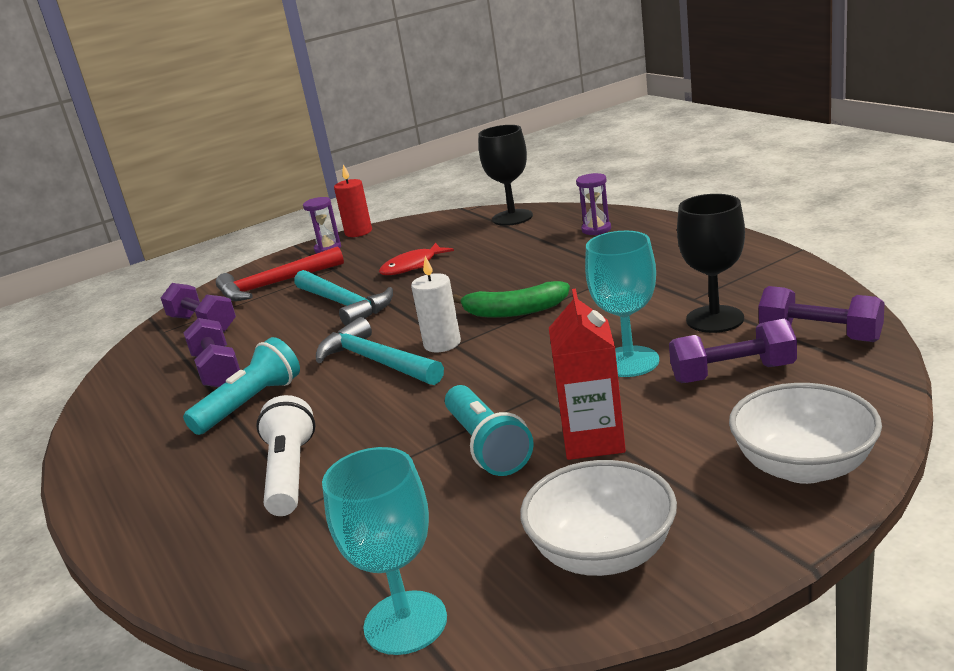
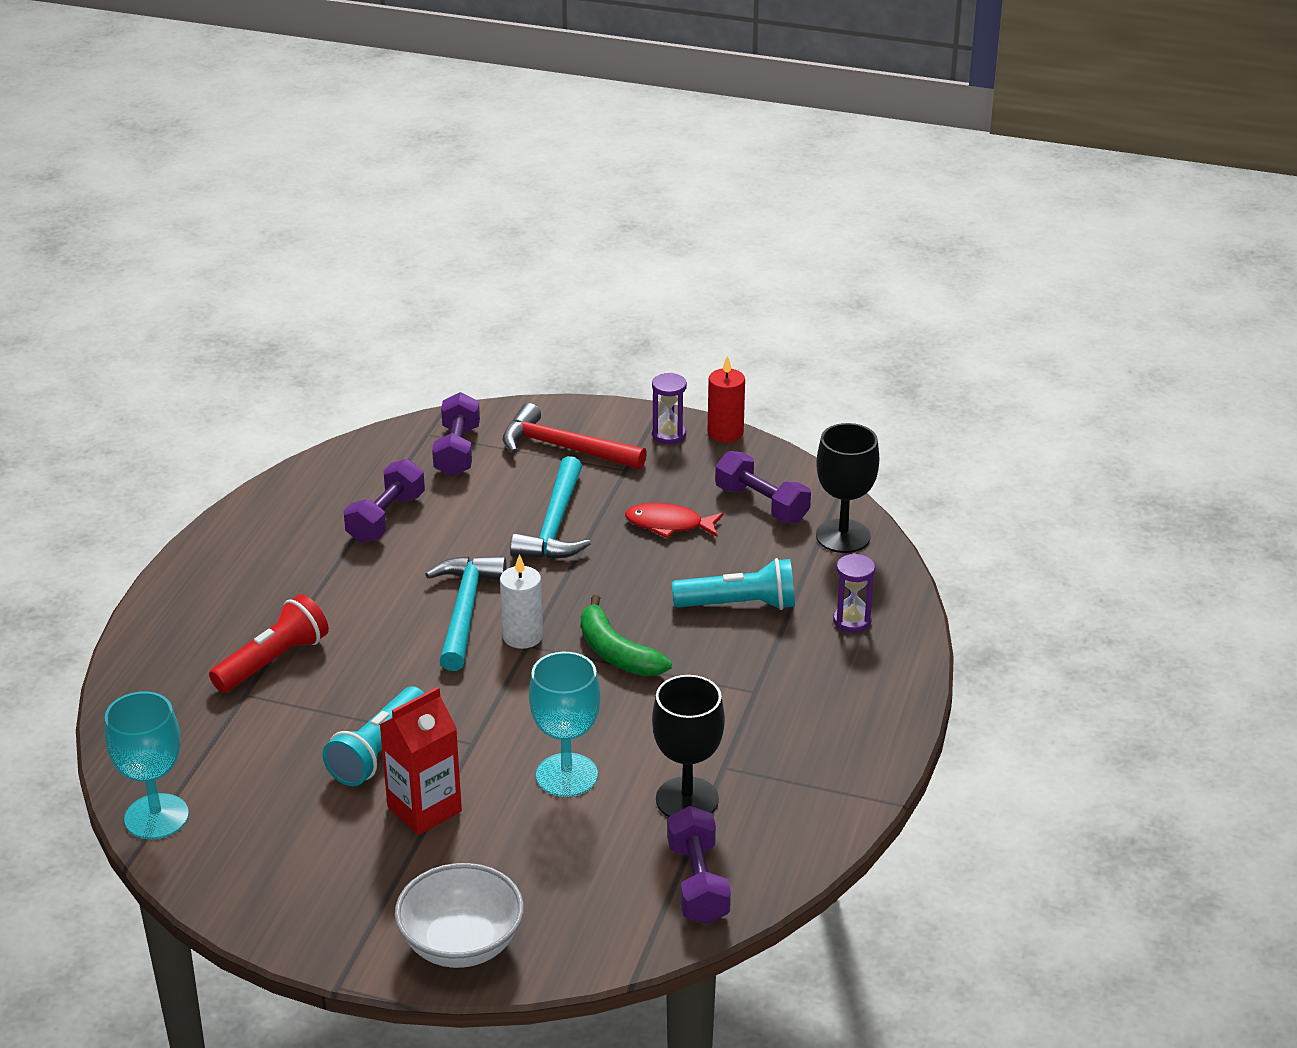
camera: 45 degrees right, 10 degrees up
(250, 403) = (350, 574): turquoise flashlight -> turquoise flashlight (739, 604)
(289, 473) = (273, 661): white flashlight -> red flashlight
(603, 553) = (285, 878): white bowl -> none
(732, 373) = (587, 850): purple dumbbell -> purple dumbbell (762, 504)

